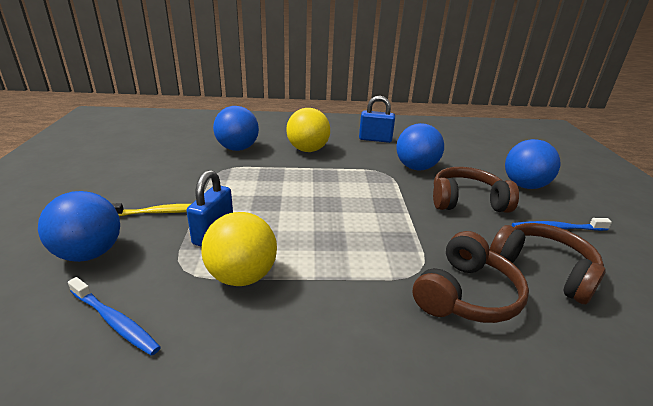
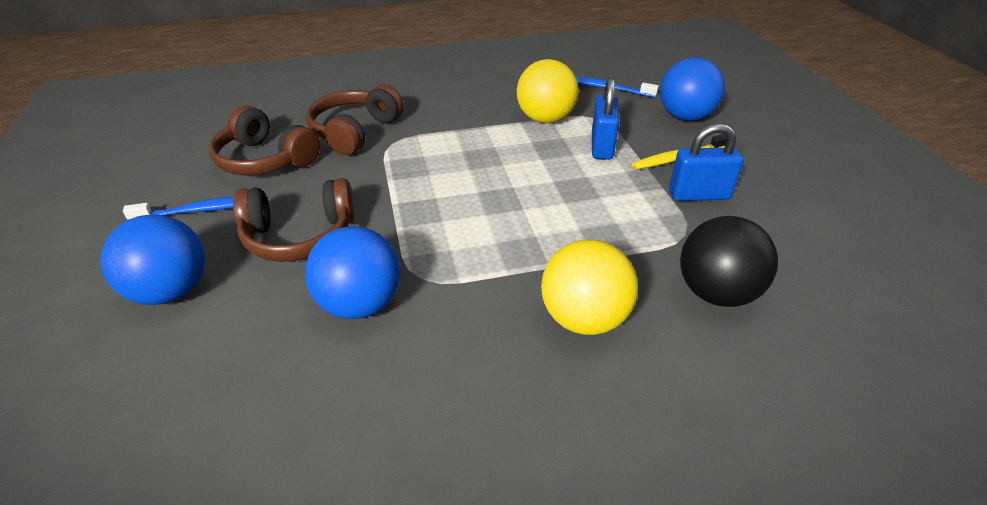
camera: 170 degrees right, 10 degrees up
(237, 148) = (716, 293): blue ball -> black ball
(375, 139) = (444, 406): blue padlock -> blue padlock (699, 195)

